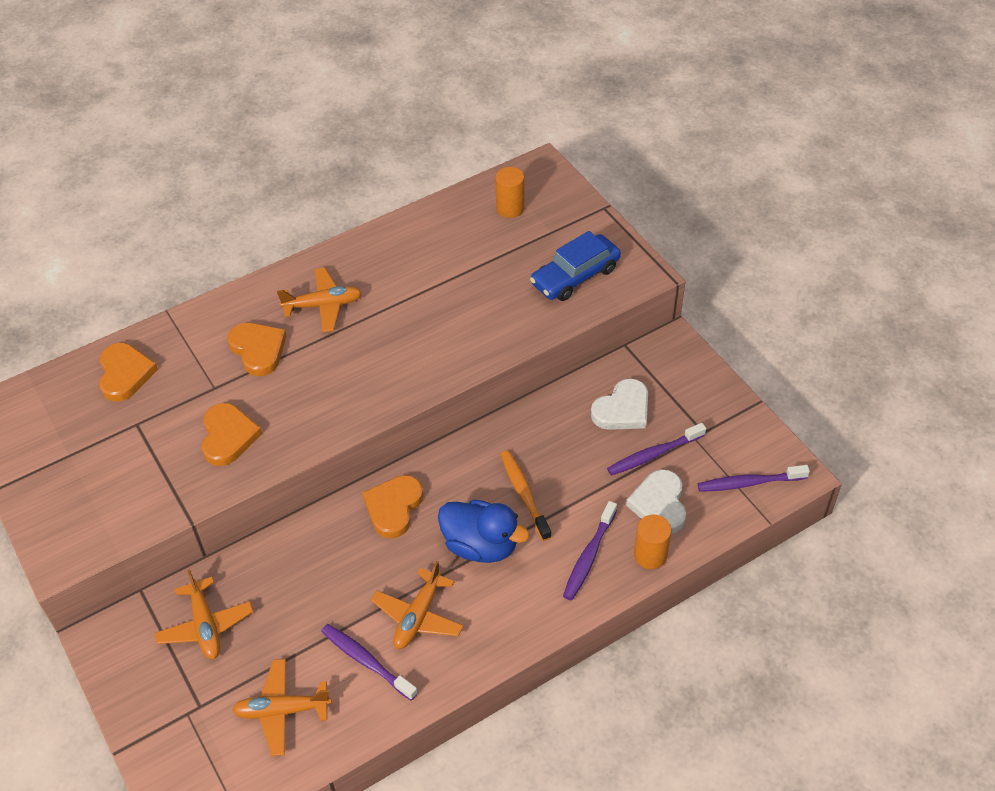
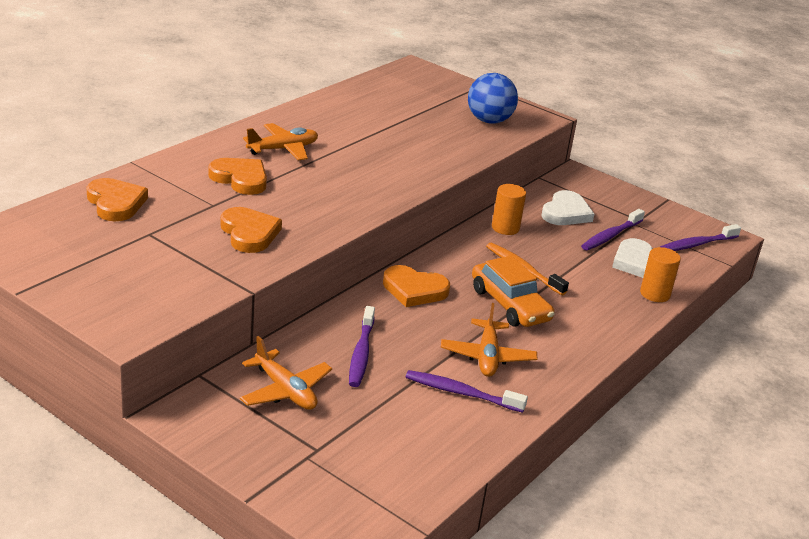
camera: 25 degrees left, 20 degrees down
(282, 710) = (403, 439): orange plane -> none
(393, 507) = (414, 290): orange heart -> orange heart turned 75 degrees counterclockwise
(481, 545) = (509, 305): blue duck -> orange car
(510, 208) = (406, 88): orange cylinder -> orange cylinder (505, 228)
(575, 276) = (489, 121): blue car -> blue ball
(589, 556) = (606, 300): purple toothbrush -> purple toothbrush (361, 353)

